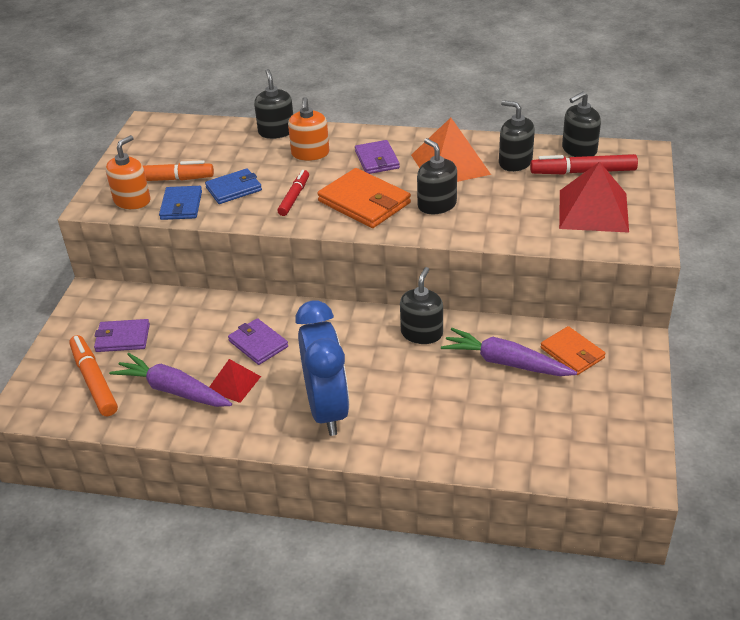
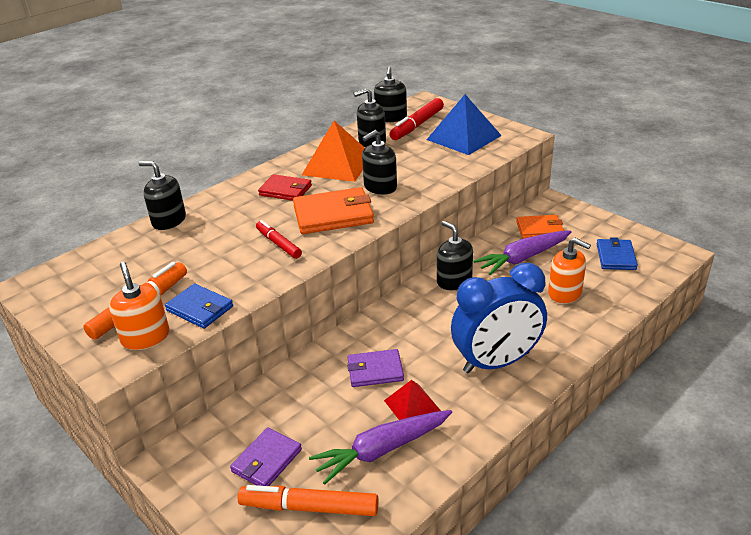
camera: 55 degrees left, 5 degrees down
(234, 189) = (219, 270): blue wallet -> blue wallet (615, 257)
(310, 154) = (229, 216): orange soap dispenser -> orange soap dispenser (565, 293)
(327, 410) = (496, 362): blue clock -> blue clock turned 135 degrees clockwise
(377, 160) = (285, 190): purple wallet -> red wallet
(437, 205) = (380, 187): black soap dispenser -> black soap dispenser turned 45 degrees counterclockwise
(593, 210) = (463, 137): red pyramid -> blue pyramid

